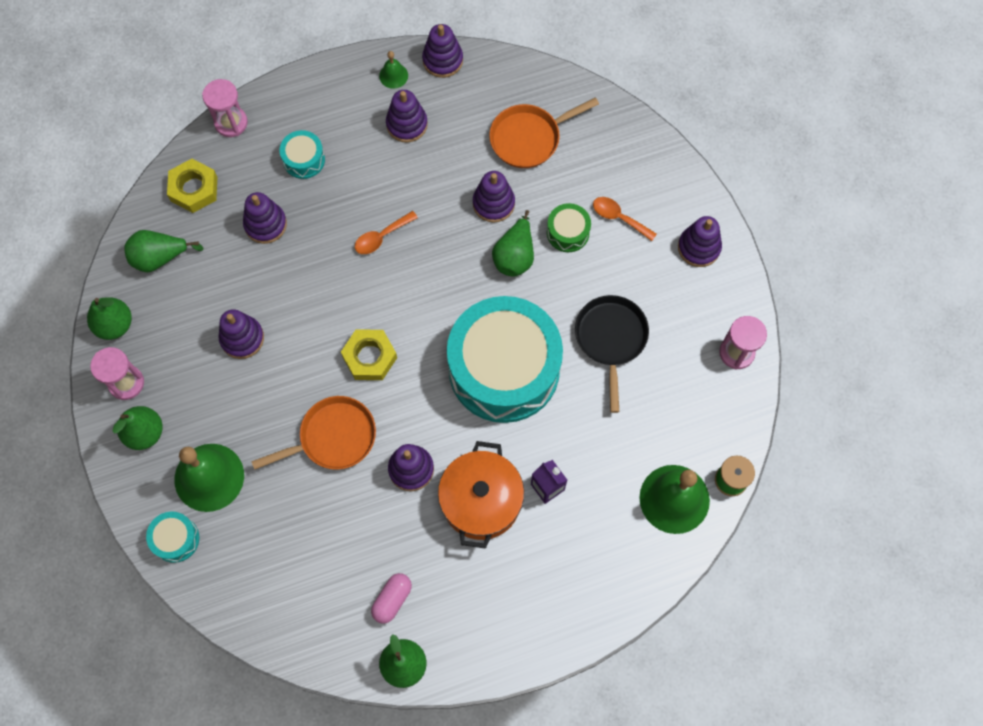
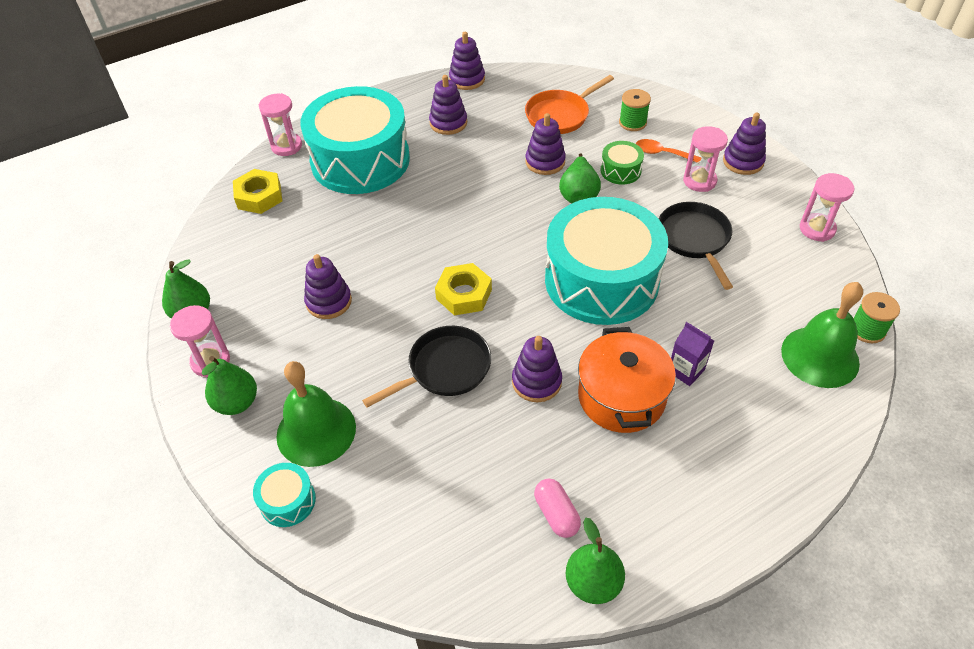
camera: 10 degrees left, 20 degrees down
(160, 257) = (233, 252): green pear -> none
(265, 224) = (334, 210): purple stacking toy -> none
(304, 160) = (360, 160): turquoise drum -> turquoise drum, size x2.50
(333, 437) = (444, 369): orange pan -> black pan
(381, 237) = (448, 201): orange spoon -> none
(392, 600) = (556, 514): pink capsule -> pink capsule turned 45 degrees counterclockwise
(393, 75) = (427, 95): green bell -> none
(603, 166) = (632, 122): none -> green spool
(644, 264) = (699, 181): none -> pink hourglass

